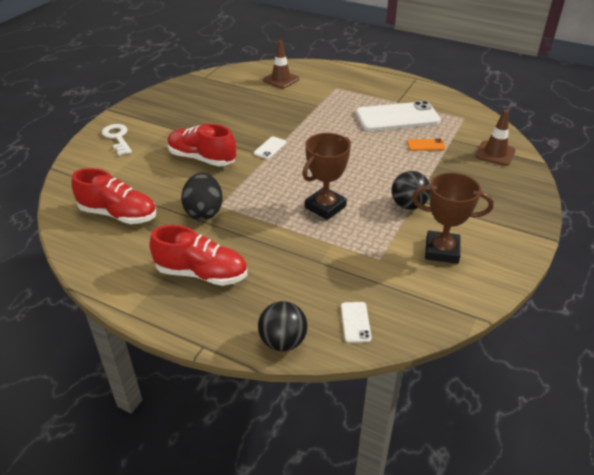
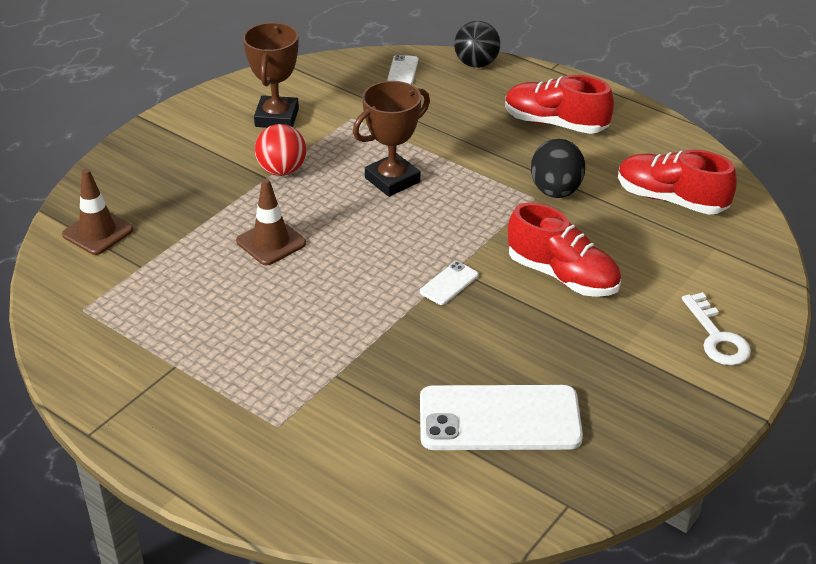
camera: 170 degrees left, 0 degrees up
(281, 80) = (390, 469): brown traffic cone -> brown traffic cone (271, 242)
(397, 117) = (201, 325): white phone -> white phone (499, 418)
(408, 205) = (282, 170): black ball -> red ball
(425, 145) = (193, 259): orange phone -> none
(442, 251) = (277, 117): brown trophy -> brown trophy turned 75 degrees clockwise

